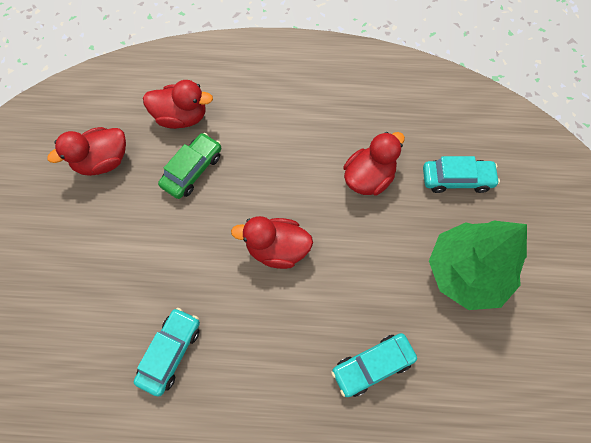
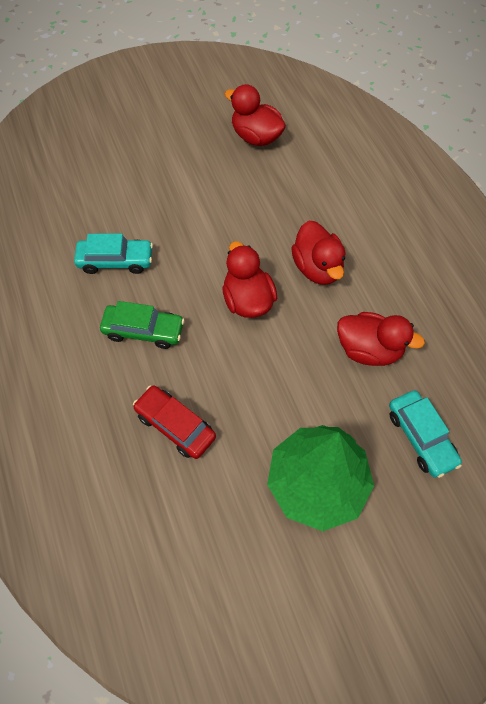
camera: 65 degrees right, 5 degrees down
(181, 117) = (334, 170): red duck -> red duck (317, 267)
(192, 170) = (286, 202): green car -> green car (143, 331)
(372, 365) = (175, 425): turquoise car -> red car

